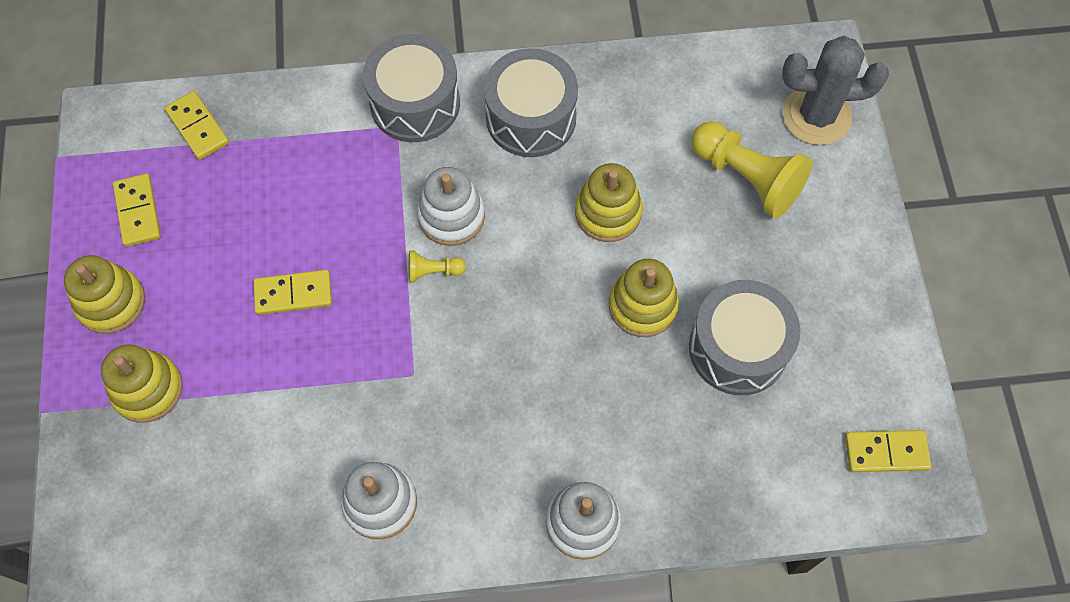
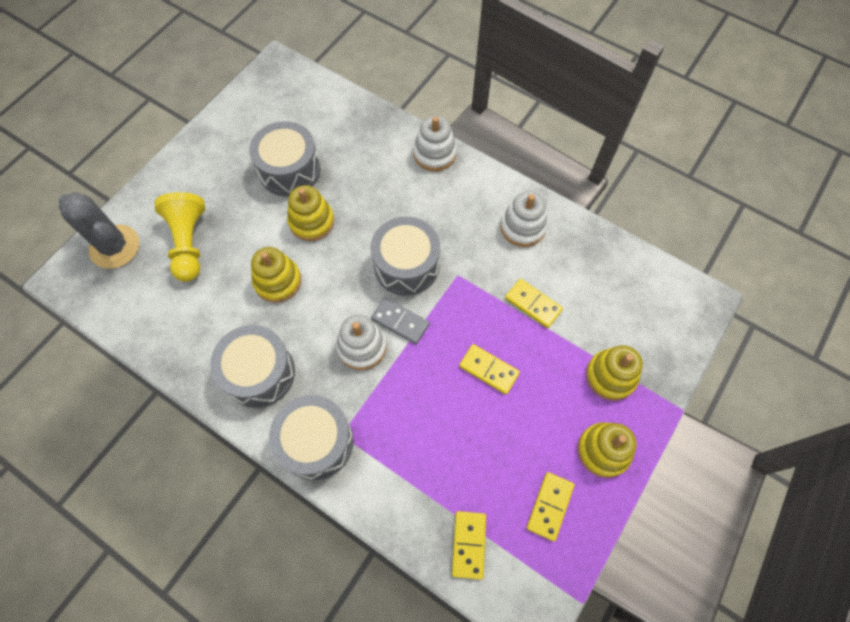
camera: 140 degrees left, 0 degrees up
(433, 271) = (400, 322): yellow pawn -> grey domino
(483, 339) = (406, 265): none -> grey drum
(886, 452) = (277, 88): yellow domino -> yellow domino (533, 304)

